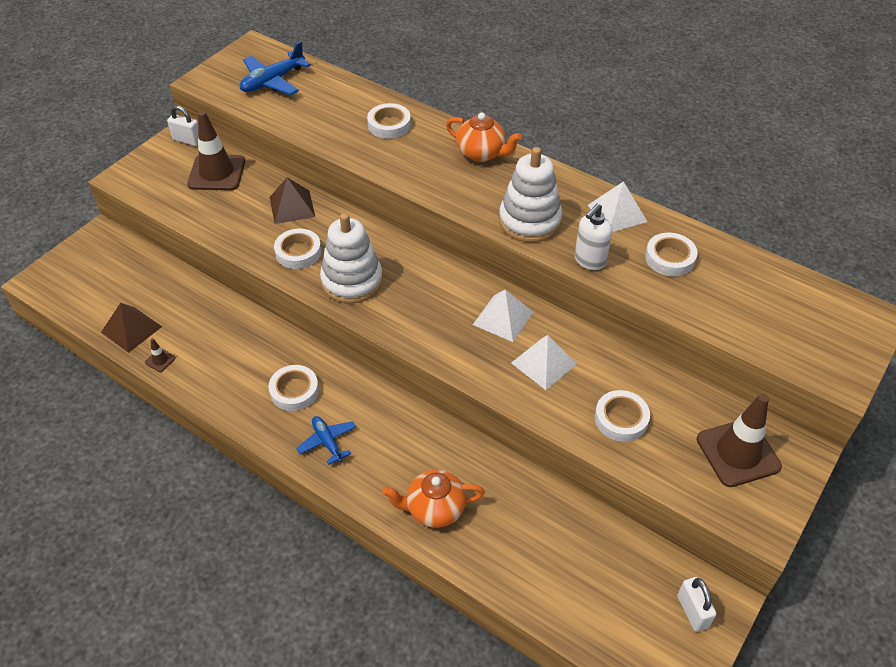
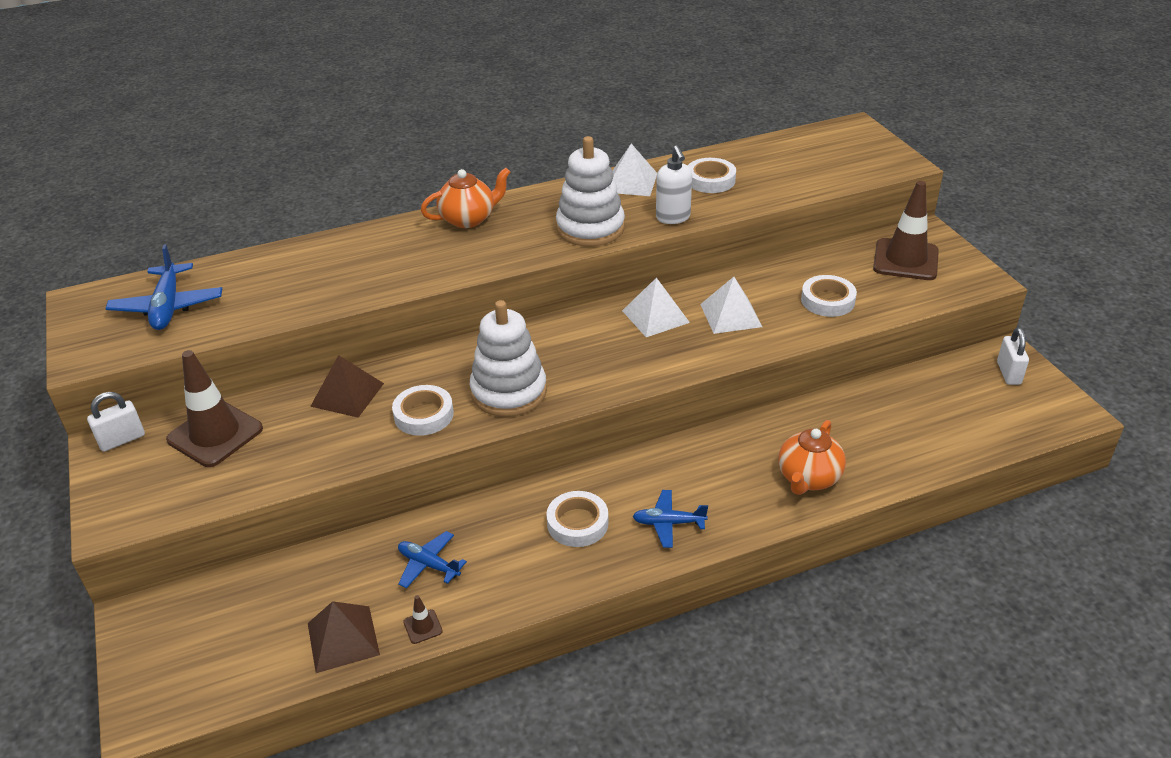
camera: 55 degrees left, 10 degrees down
(211, 335) = (429, 565): none -> blue plane
(389, 125) = (354, 256): white tape -> none
(692, 611) = (1008, 373): white padlock -> white padlock turned 75 degrees clockwise

